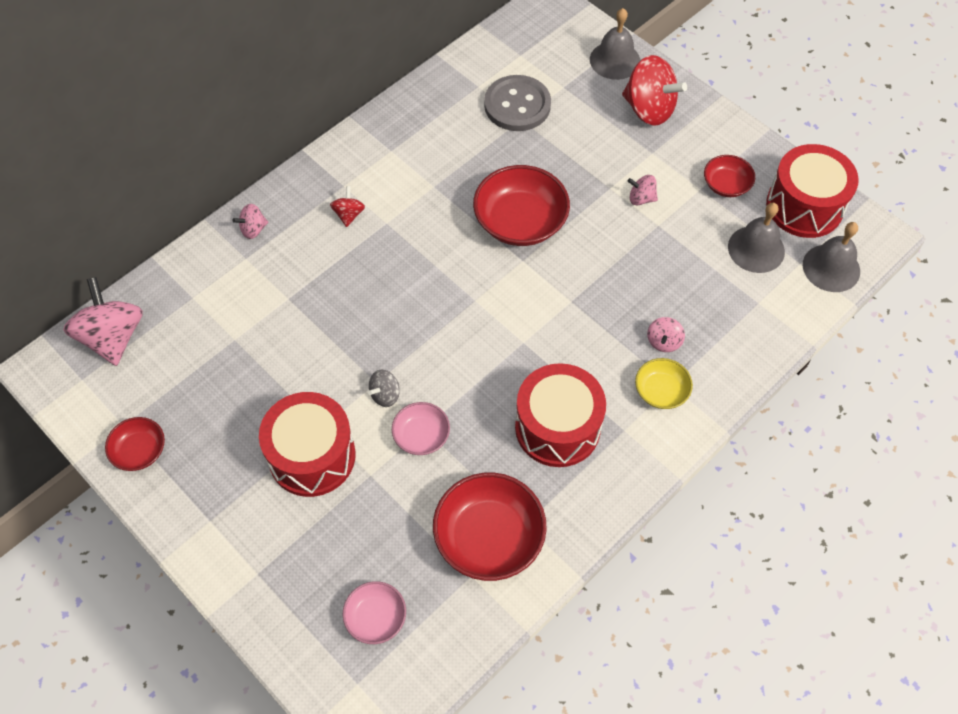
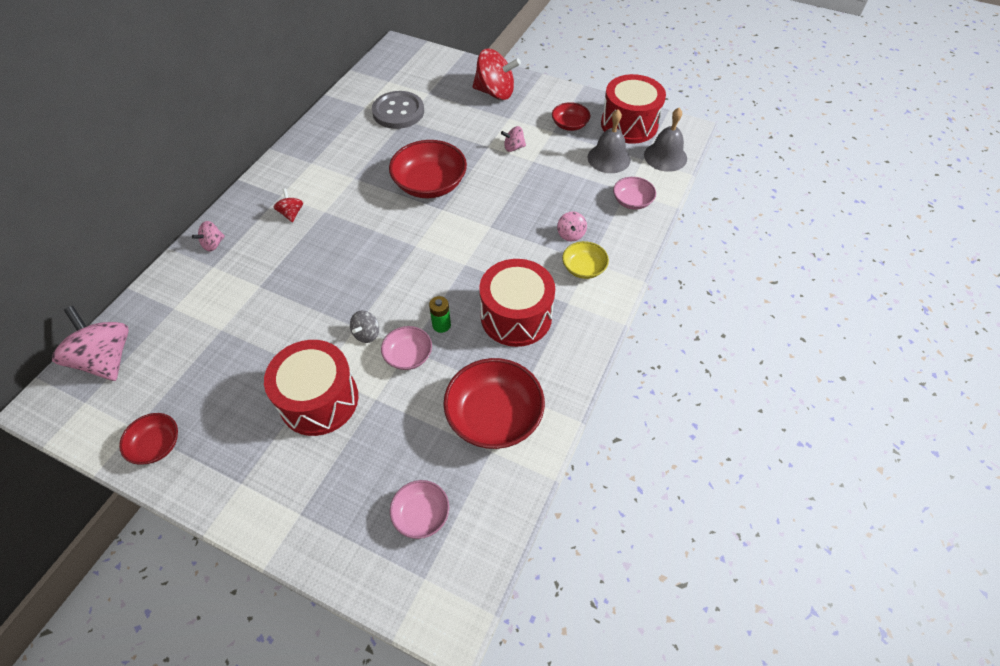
camera: 20 degrees left, 5 degrees down
(470, 411) = (441, 325): none -> green battery
(615, 60) = (458, 69): grey bell -> none
(759, 319) = (632, 201): none -> pink bowl

